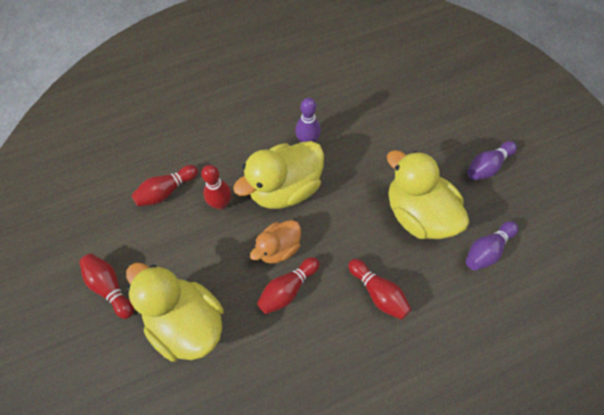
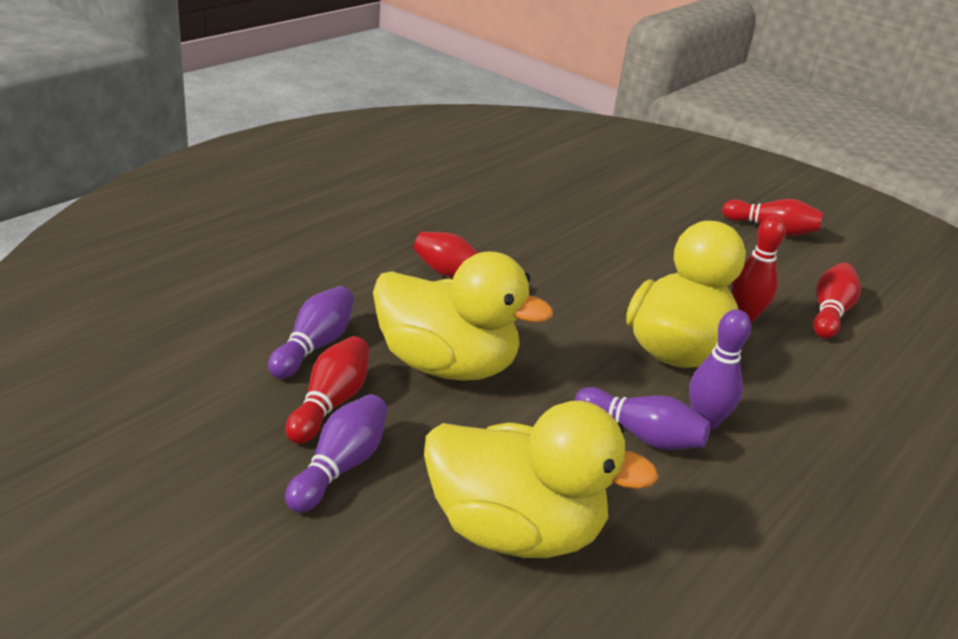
camera: 150 degrees right, 30 degrees down
(186, 322) = (663, 222): yellow duck -> yellow duck (514, 530)
(278, 248) = (622, 290): orange duck -> none
(287, 289) = (577, 261): red bowling pin -> red bowling pin (330, 403)
(343, 143) = (641, 435): none -> purple bowling pin

